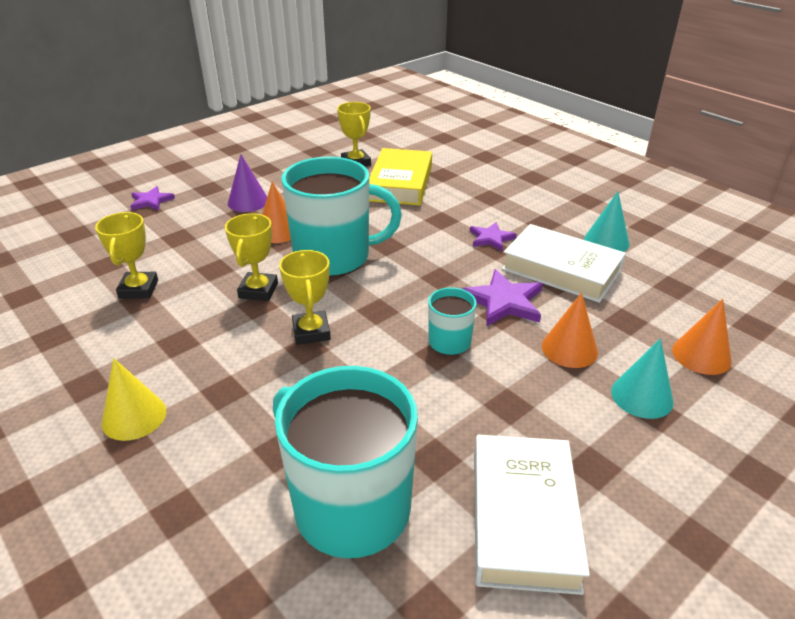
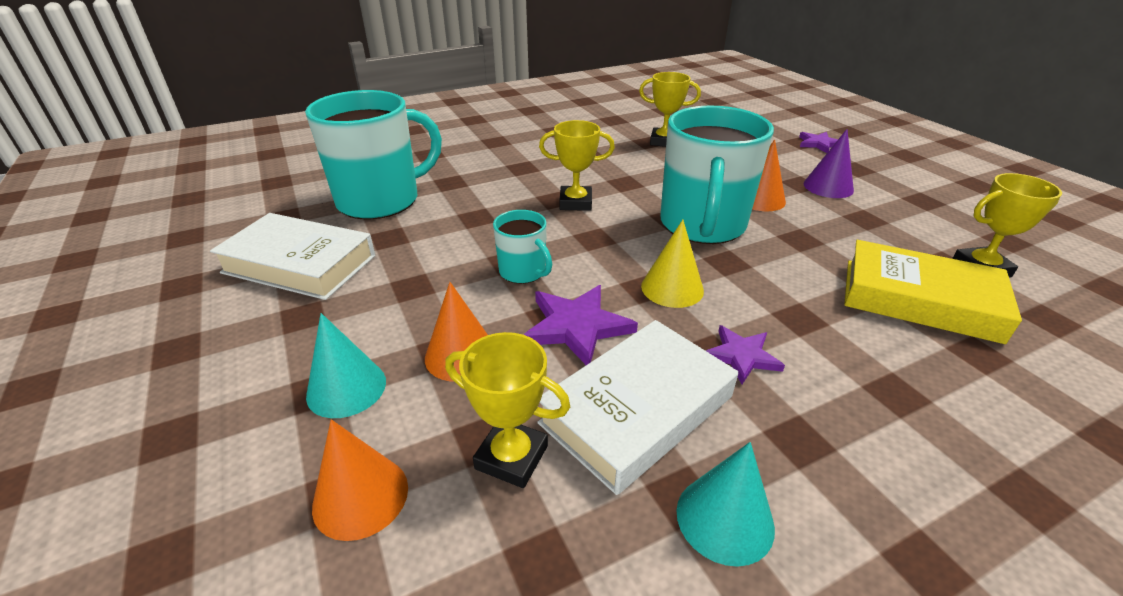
camera: 105 degrees right, 0 degrees up
(134, 416) = (517, 142): yellow cone -> yellow cone (672, 288)
(258, 290) = (648, 184): yellow trophy -> yellow trophy (511, 457)

